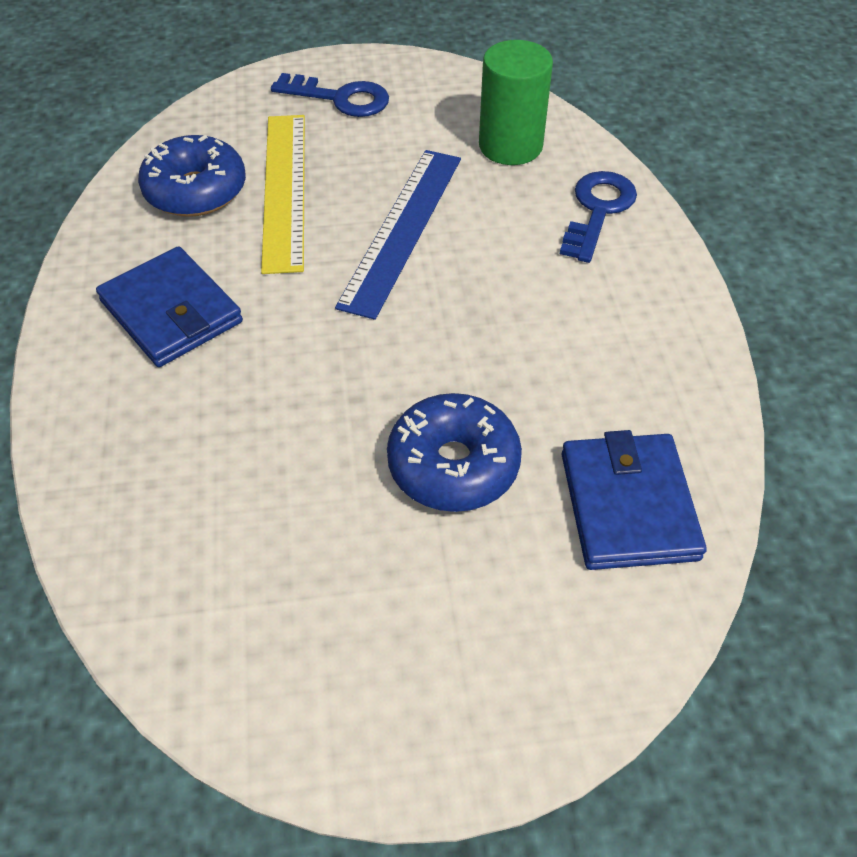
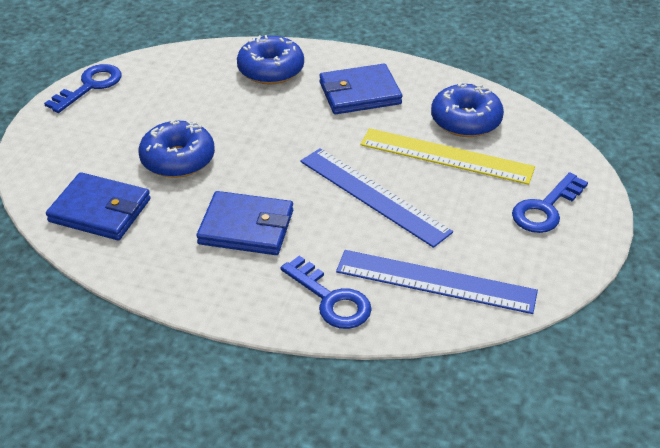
camera: 115 degrees right, 10 degrees down
(143, 448) = (271, 70): none -> blue donut
(315, 735) = (90, 86): none -> blue key
(510, 146) = (435, 281): green cylinder -> blue ruler
(541, 323) = (246, 227): none -> blue wallet

